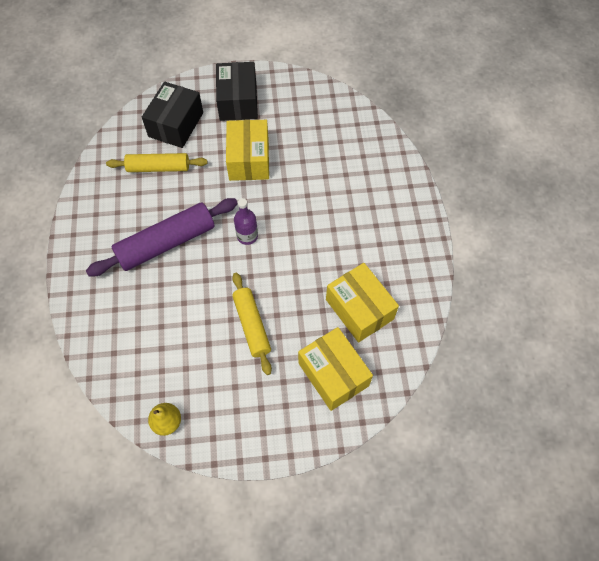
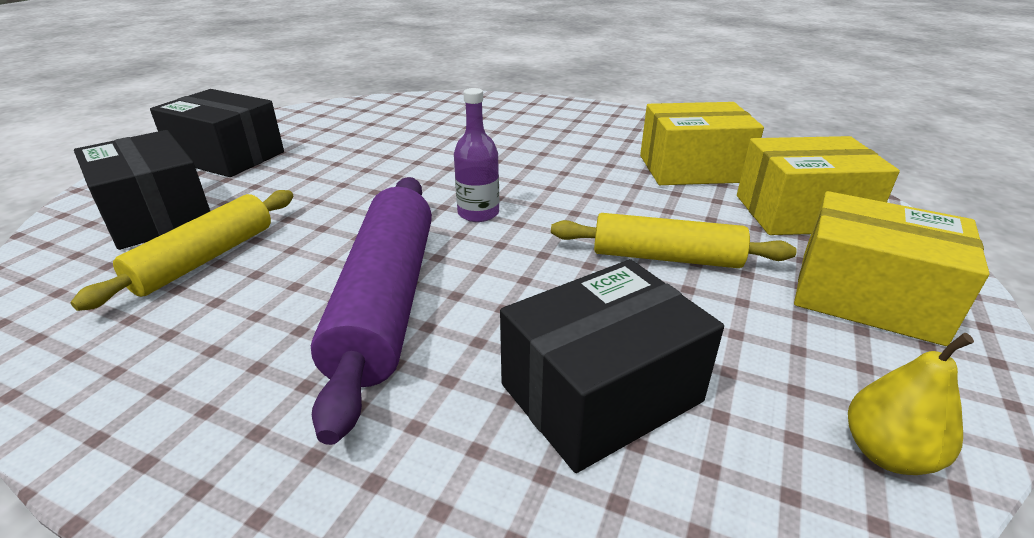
camera: 60 degrees left, 30 degrees down
(154, 332) = (601, 393): none -> black box
(249, 159) = (340, 175): yellow box -> yellow box (868, 296)

